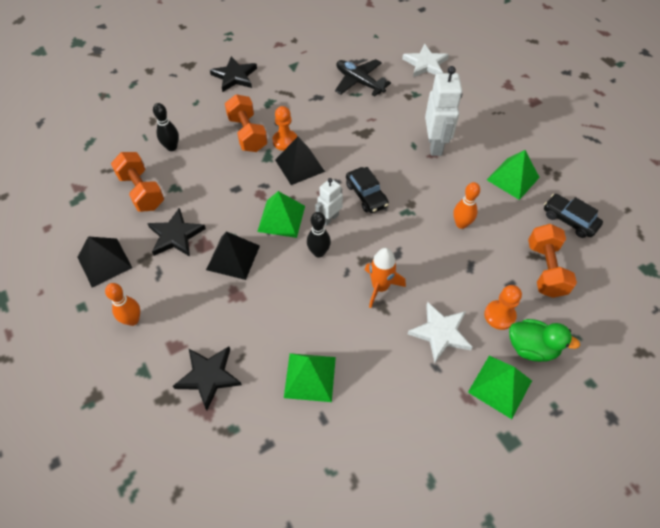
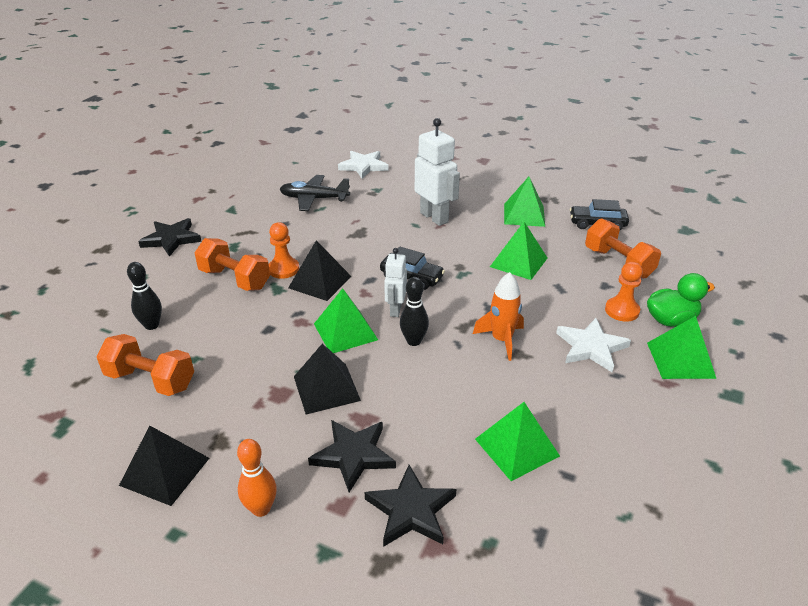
camera: 35 degrees left, 20 degrees down
(175, 235) = (236, 401): black star -> black star (353, 455)
(461, 224) = (518, 262): orange bowling pin -> green pyramid

